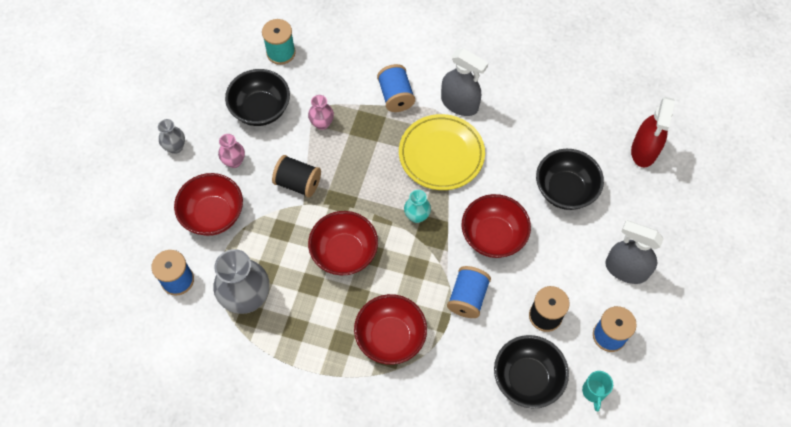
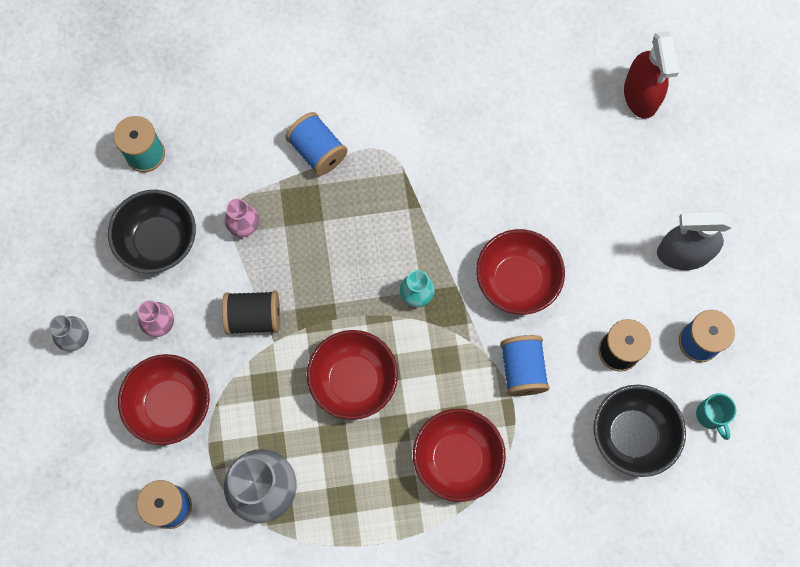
camera: 25 degrees left, 10 degrees up
(441, 154) = (408, 204): yellow plate -> none
(459, 104) = (399, 128): grey spray bottle -> none
(565, 190) = (573, 185): black bowl -> none

